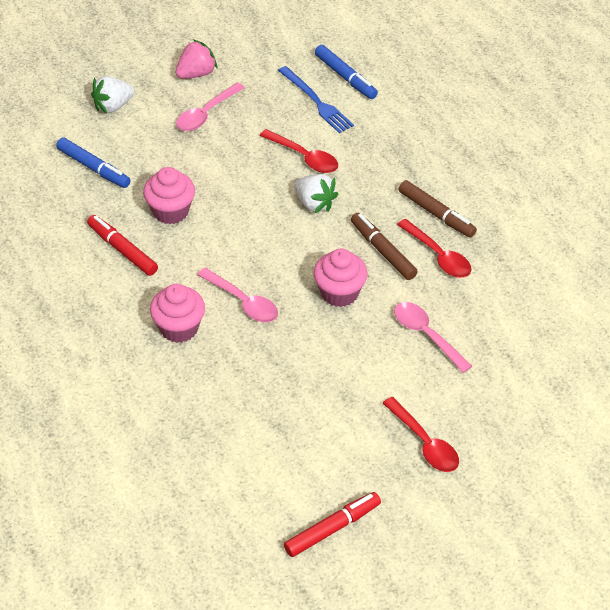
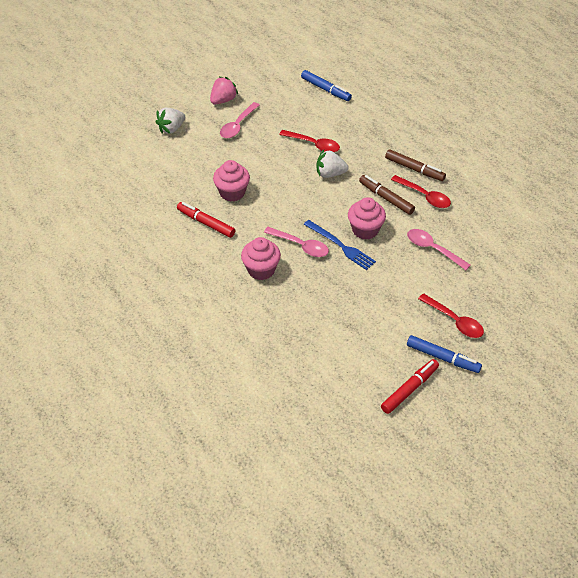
camera: 10 degrees left, 0 degrees up
(93, 168) = (169, 171): blue marker -> blue marker (442, 358)
(314, 203) = (330, 174): white strawberry -> white strawberry turned 150 degrees clockwise
(316, 101) = (311, 108): blue fork -> blue fork (341, 246)

